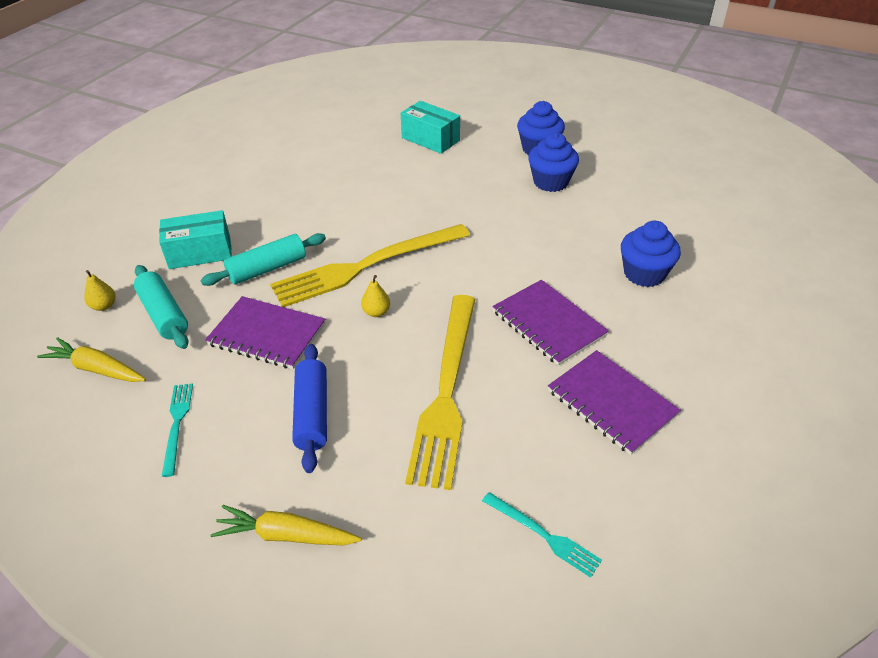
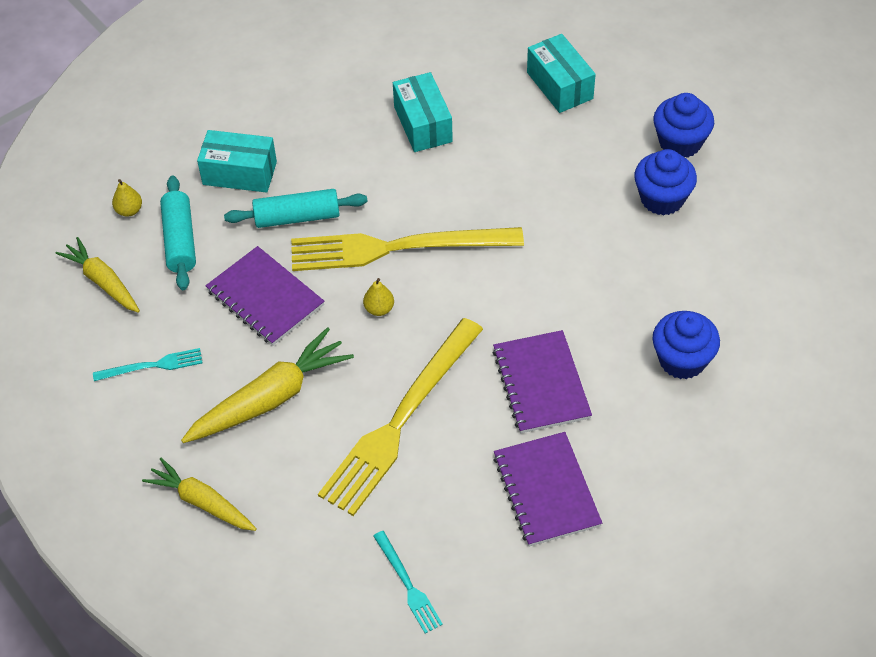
camera: 25 degrees right, 10 degrees up
(177, 424) = (152, 366): turquoise fork -> turquoise fork turned 60 degrees clockwise
(312, 413) = (270, 398): blue rolling pin -> yellow carrot
(341, 184) = (423, 124): none -> turquoise box

